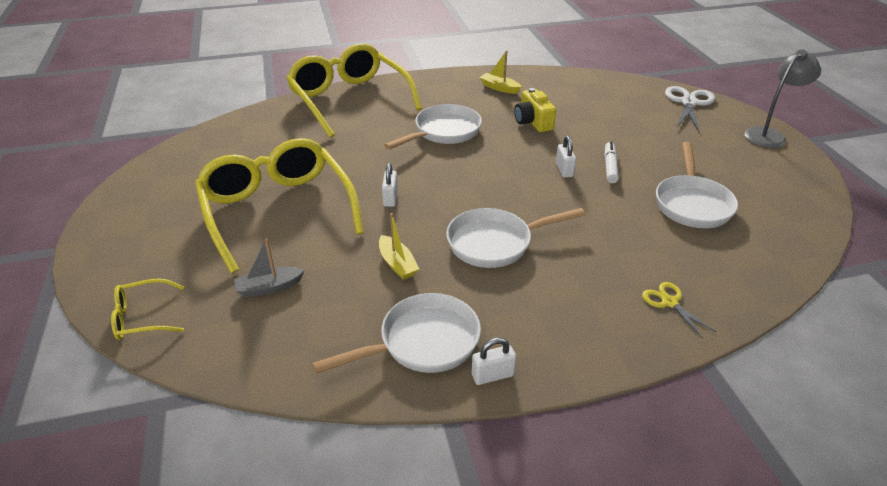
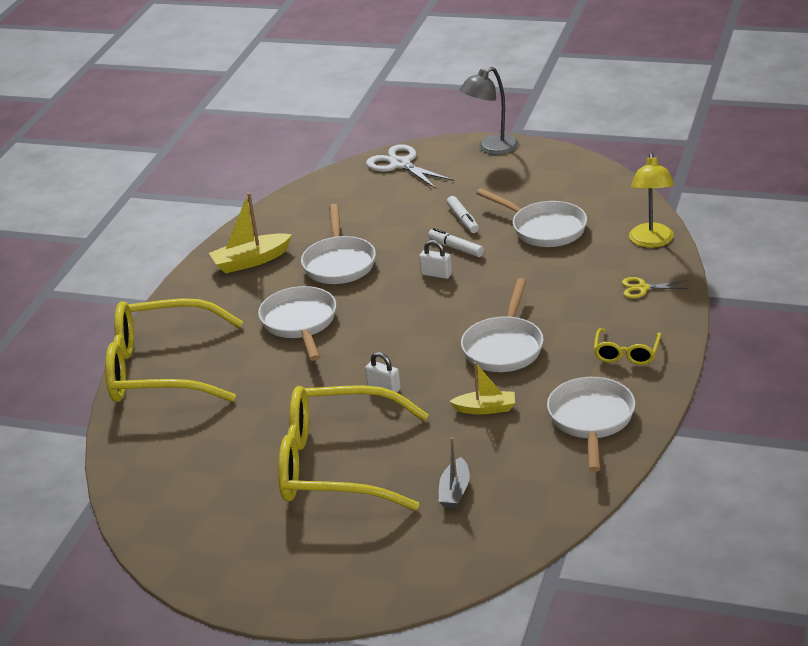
camera: 55 degrees left, 5 degrees down
(143, 317) = (433, 577): yellow glasses -> yellow glasses (626, 353)
(492, 375) = (650, 396): white padlock -> none
(499, 88) = (251, 261): yellow boat -> yellow boat, size x1.51
(533, 122) = (339, 263): yellow camera -> white pan
(653, 156) = (463, 219): none -> white marker
(754, 280) = (651, 241): none -> yellow lamp
(769, 135) = (491, 148): grey lamp -> grey lamp turned 120 degrees counterclockwise

